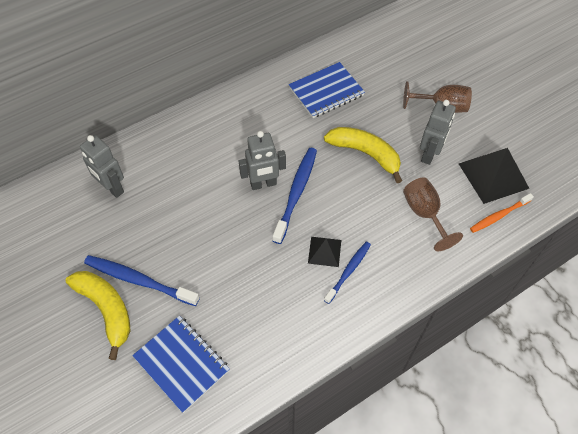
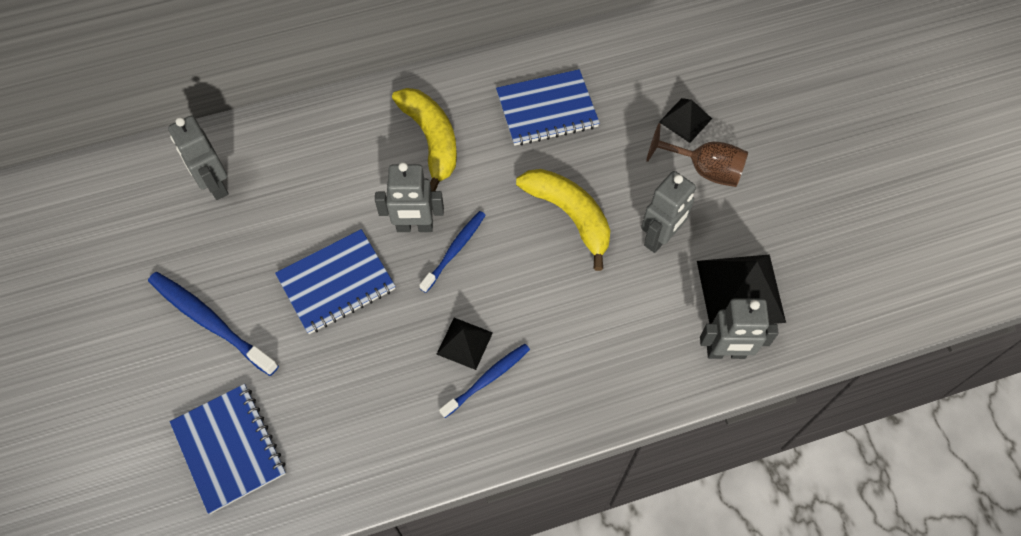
camera: 15 degrees right, 5 degrees up
(106, 310) = (158, 351): yellow banana -> yellow banana (431, 140)
(221, 233) = (336, 283): none -> blue notebook
(296, 193) = (455, 250): blue toothbrush -> blue toothbrush, size x0.64
(418, 79) = (685, 120): none -> black pyramid
(424, 214) = (621, 323): brown goblet -> none
(499, 216) = (726, 352): orange toothbrush -> grey robot

